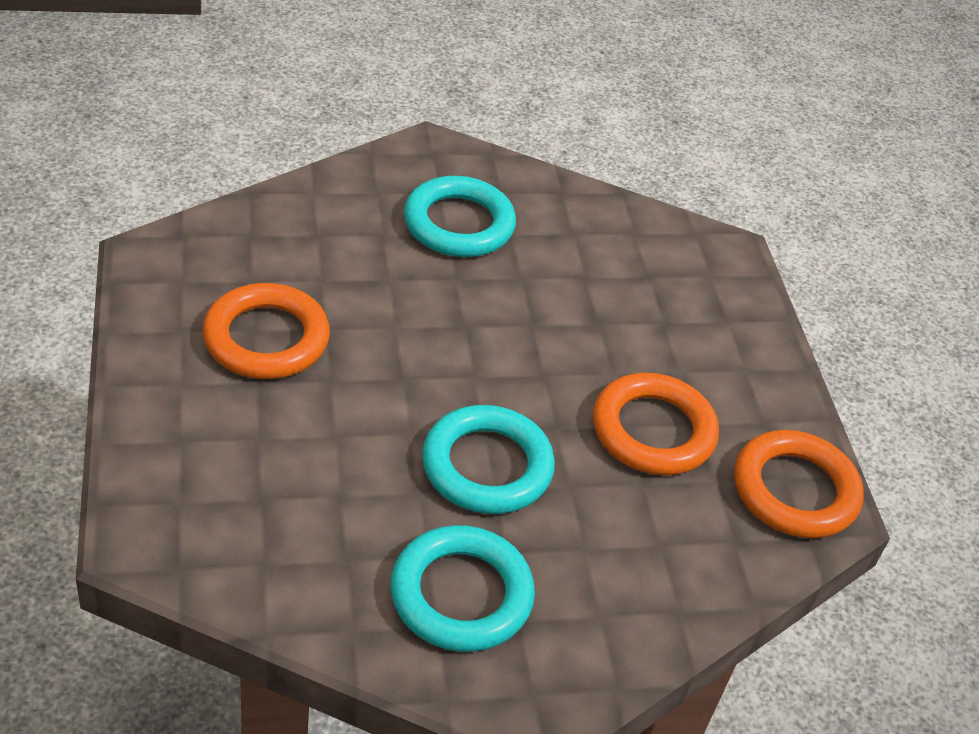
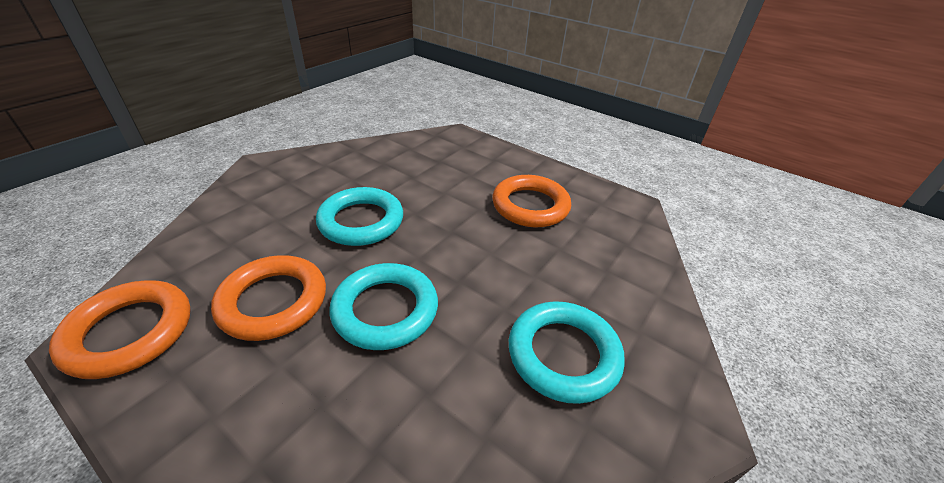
camera: 140 degrees right, 5 degrees down
(461, 595) = (323, 176): turquoise ring -> turquoise ring (385, 310)

